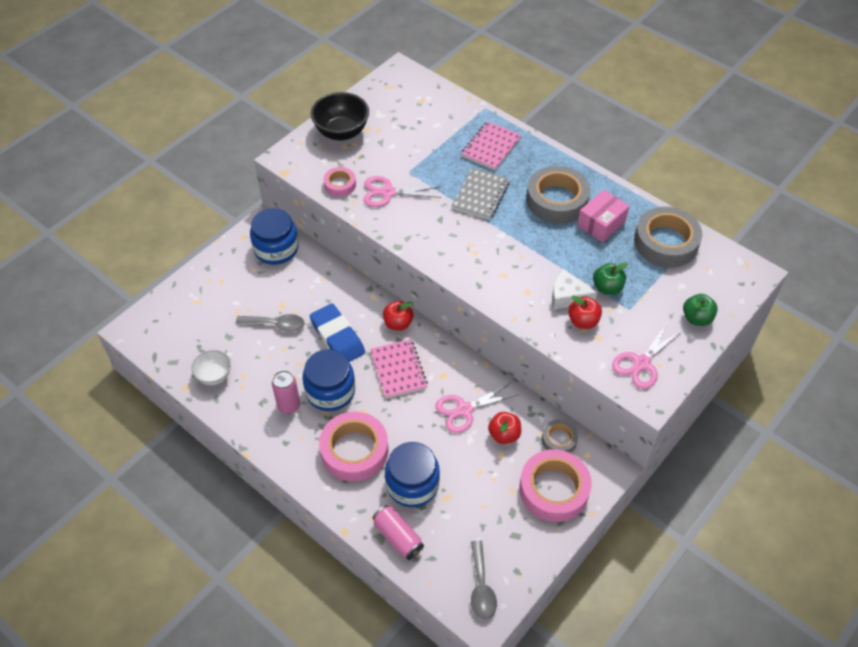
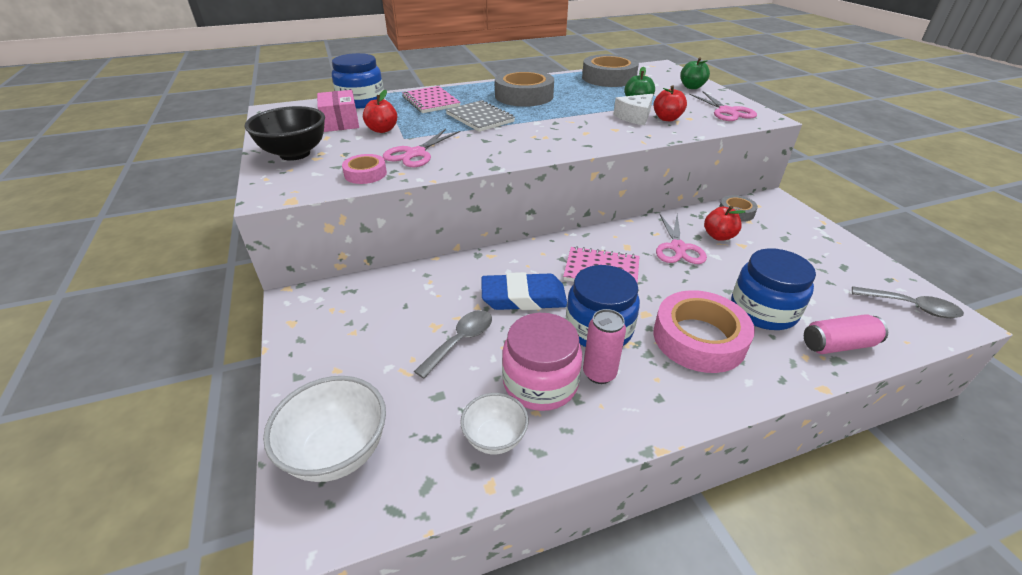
camera: 60 degrees left, 15 degrees down
(172, 316) = (338, 452): none -> white bowl
(264, 379) = (540, 382): none -> pink jar
(276, 249) = (345, 301): blue jar -> blue jar (361, 101)
(398, 323) = (540, 251): red apple -> red apple (382, 130)
(554, 489) = (792, 231): pink tape -> none
(601, 223) = (567, 89): pink box -> pink box (340, 122)

